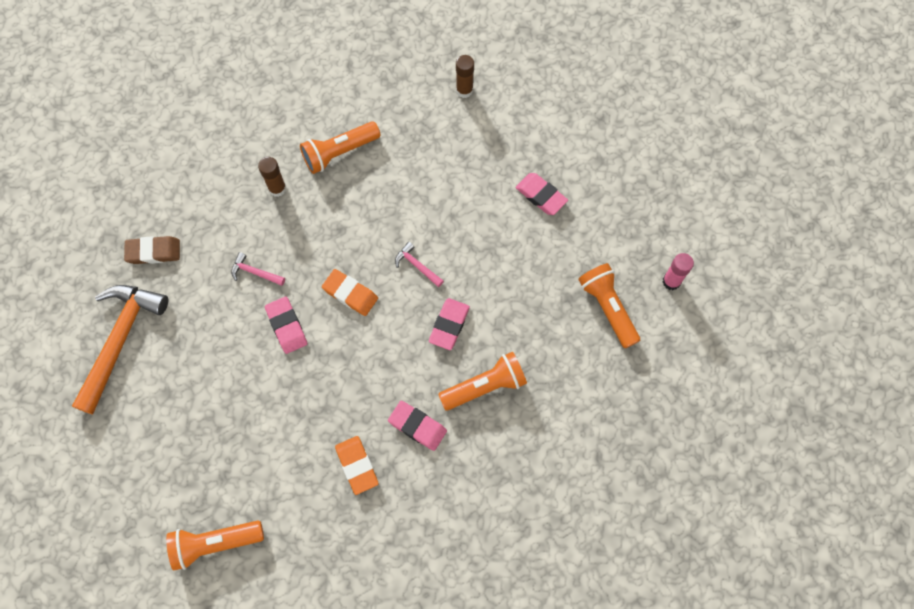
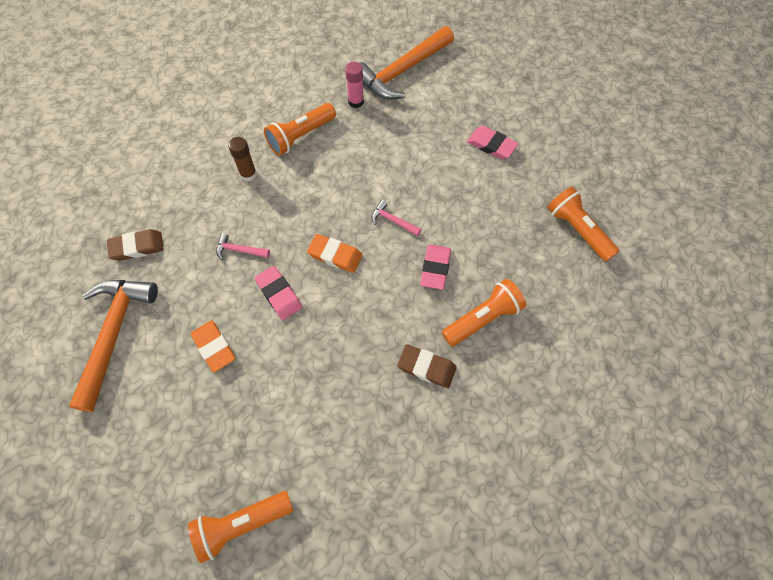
camera: 10 degrees left, 5 degrees down
(357, 465) = (374, 416): orange eraser -> orange eraser (214, 347)
(417, 426) = (426, 367): pink eraser -> brown eraser
(464, 90) = (402, 71): brown glue stick -> orange hammer
(671, 281) = (628, 198): pink glue stick -> pink glue stick (356, 102)

